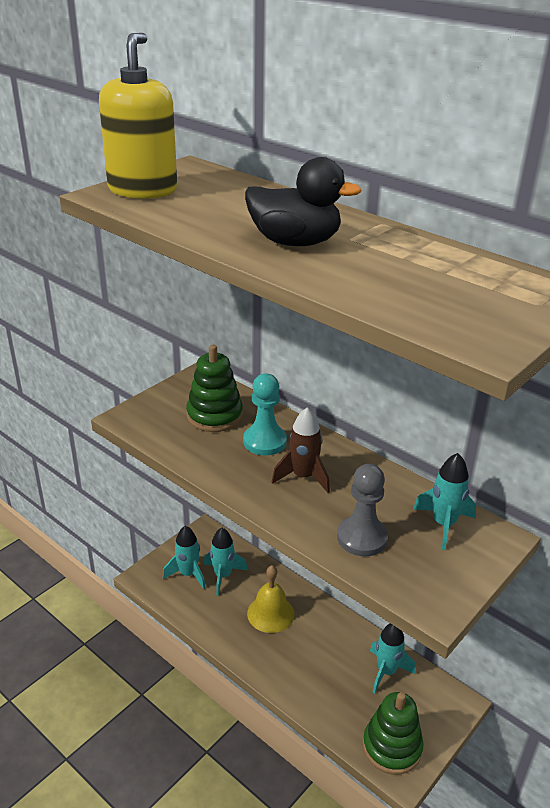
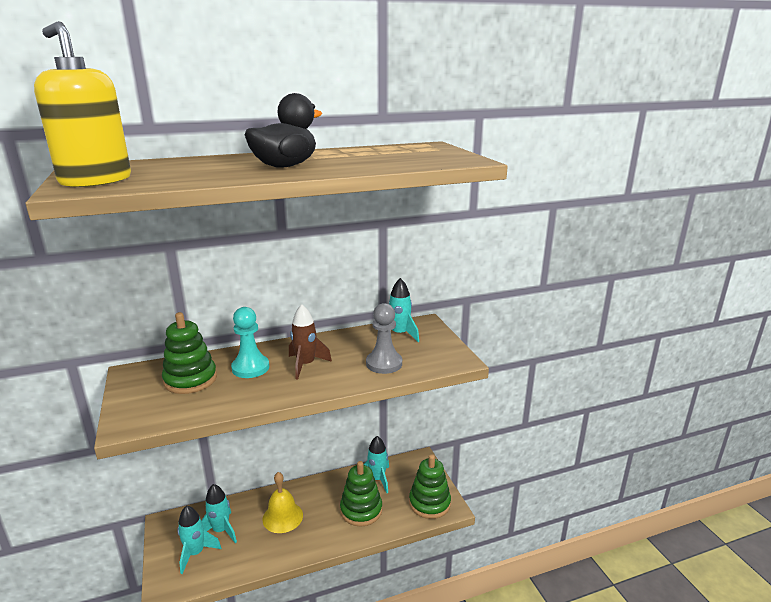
camera: 60 degrees left, 10 degrees down
(329, 679) = (361, 510): none -> green stacking toy

